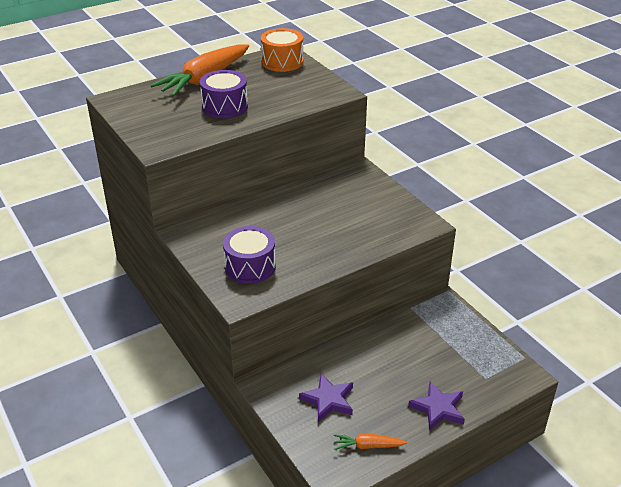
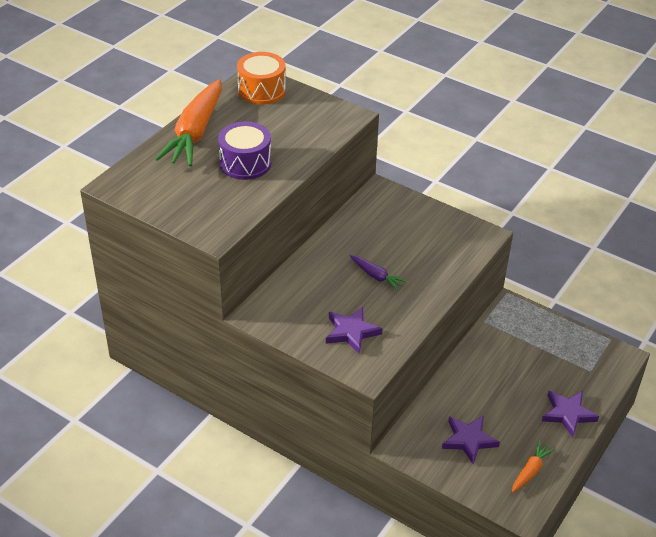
camera: 25 degrees left, 5 degrees up
(250, 267) = (351, 332): purple drum -> purple star
(305, 231) = (376, 276): none -> purple carrot
(368, 446) = (530, 471): orange carrot -> orange carrot turned 150 degrees clockwise

